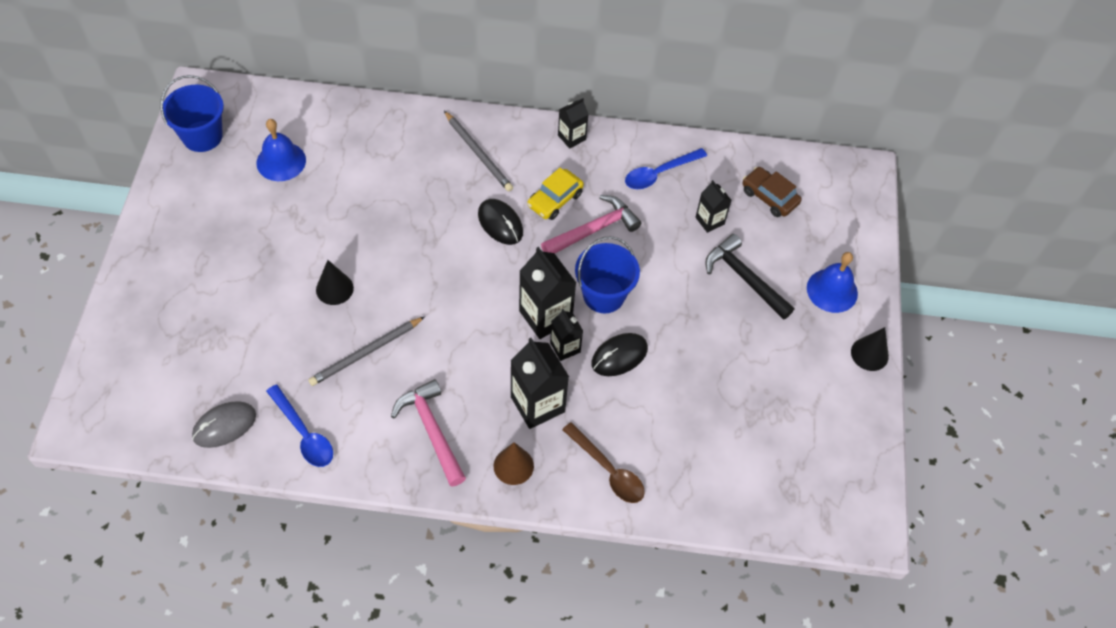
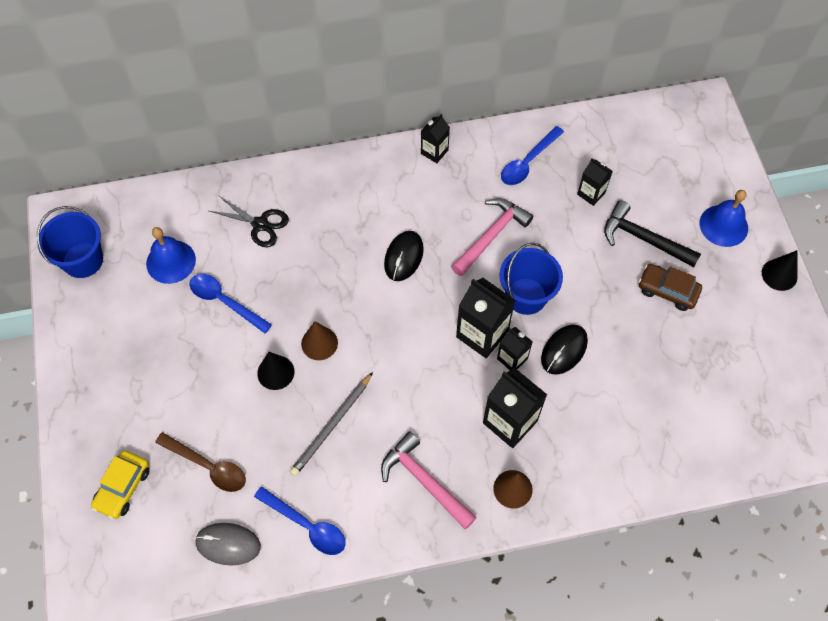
camera: 15 degrees left, 5 degrees up
(224, 426) = (228, 544): grey mouse -> grey mouse turned 60 degrees clockwise
(315, 211) = (225, 301): none -> blue spoon
(377, 153) = (260, 224): none -> black scissors
(386, 275) = (319, 343): none -> brown cone
(478, 153) = (355, 194): grey pencil -> none
(500, 223) = (403, 257): black mouse -> black mouse turned 75 degrees clockwise
(555, 200) = (444, 218): yellow car -> yellow car (123, 487)
(608, 470) = (598, 463): brown spoon -> brown spoon (208, 466)
(769, 197) = (634, 154): brown car -> brown car (667, 290)

